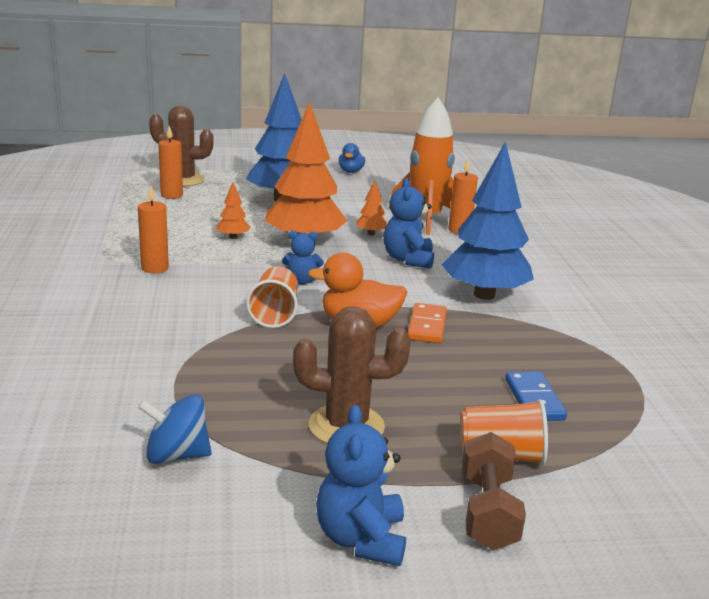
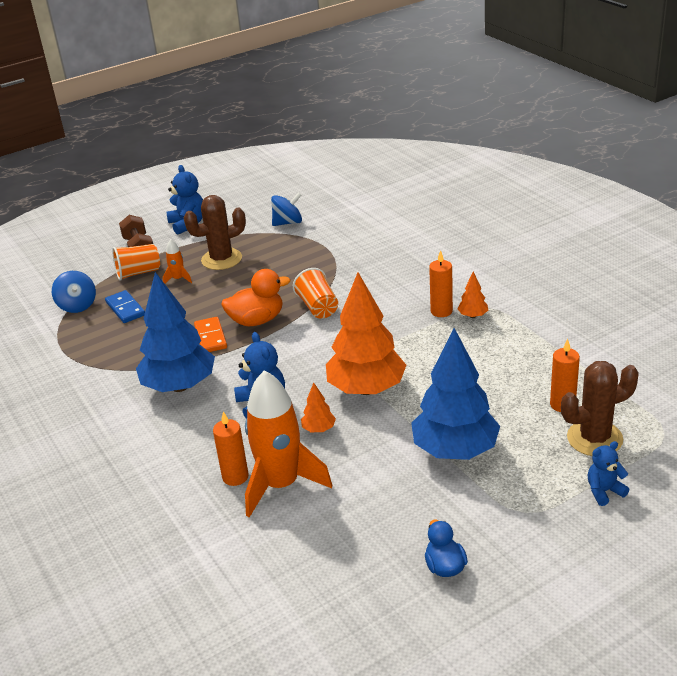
camera: 160 degrees right, 10 degrees up
(233, 237) = (430, 368): orange tree -> orange tree (473, 316)
(301, 281) = (327, 343): blue teddy bear -> blue teddy bear (604, 491)
(435, 418) = (178, 279): none -> orange rocket
(615, 433) = (77, 305): none -> blue spinning top

